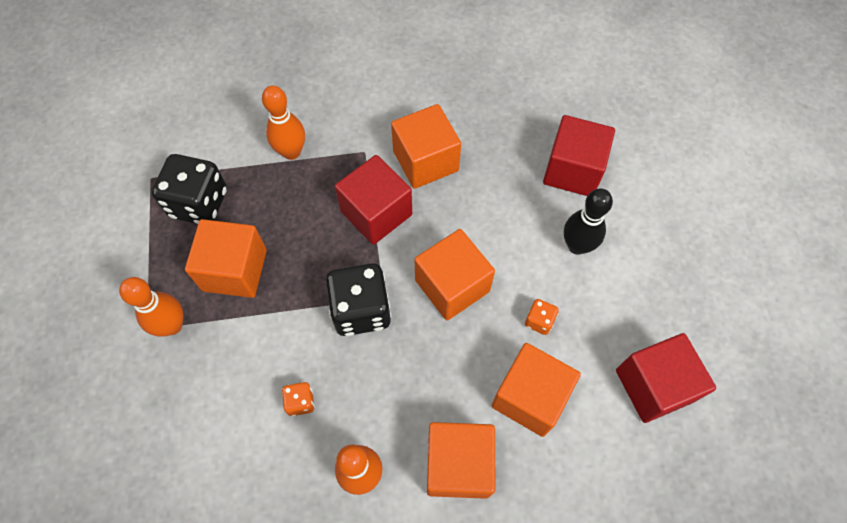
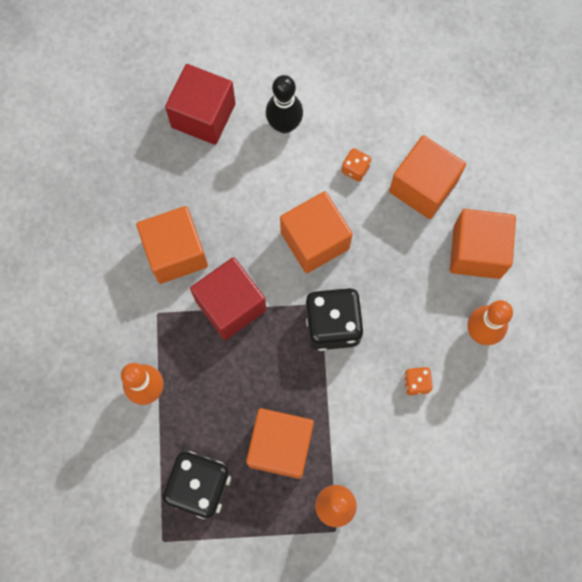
camera: 85 degrees left, 10 degrees up
(653, 385) = (419, 87): red cube -> none

